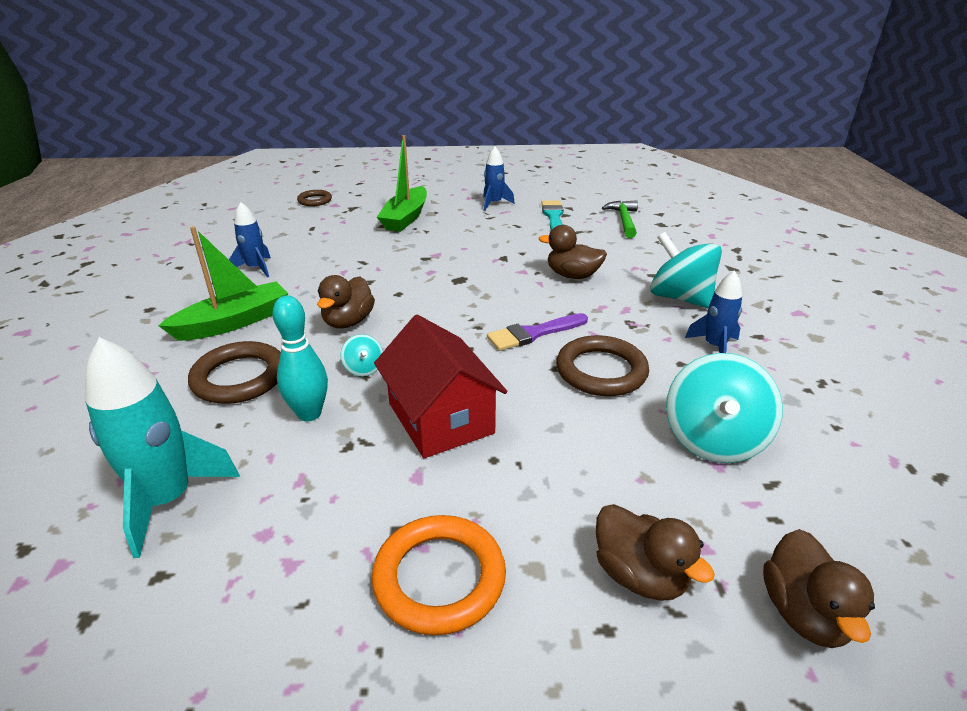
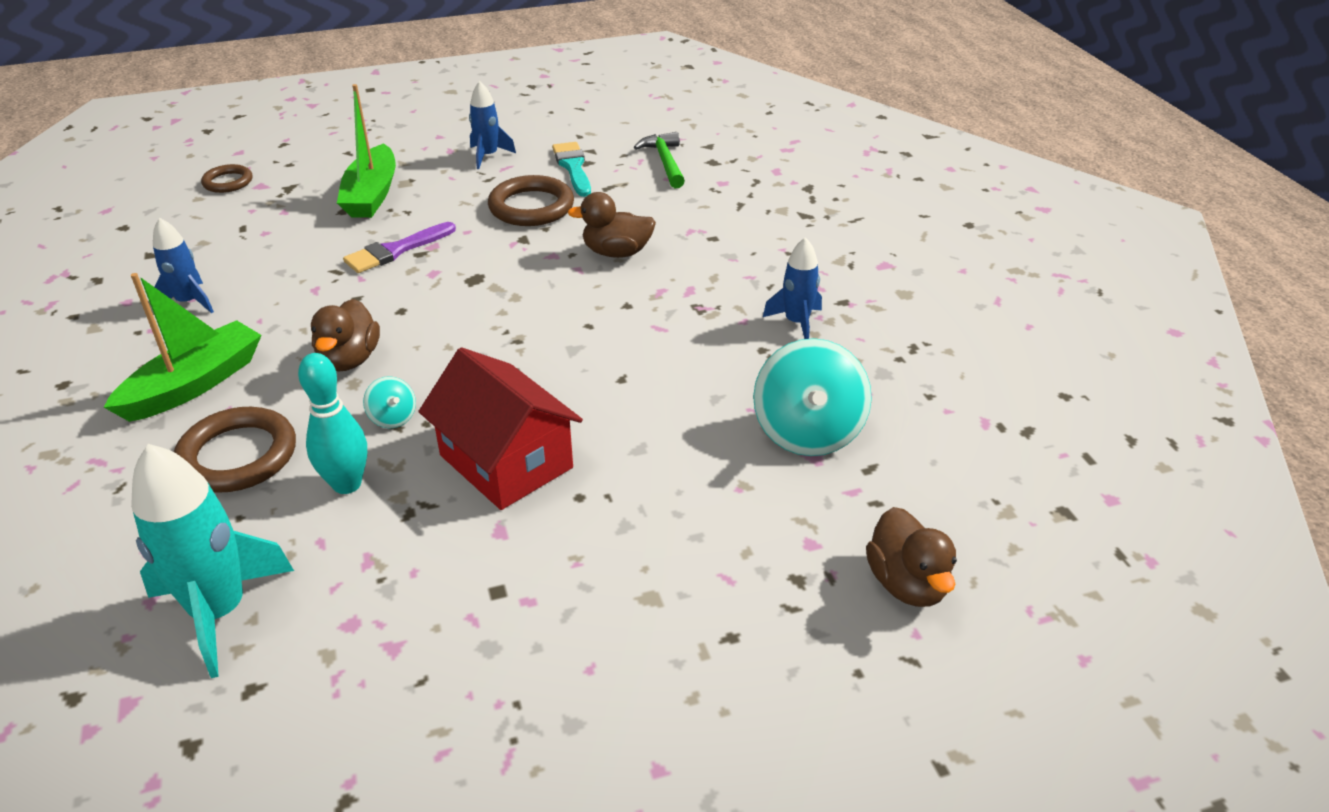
camera: 15 degrees left, 5 degrees up
(439, 578) = (556, 626): orange ring -> none
(534, 333) = (587, 339): purple brush -> purple brush (396, 250)
(601, 371) = (675, 373): brown ring -> brown ring (531, 207)
(639, 575) = (753, 582): brown duck -> none
(679, 298) = (750, 265): turquoise spinning top -> none

